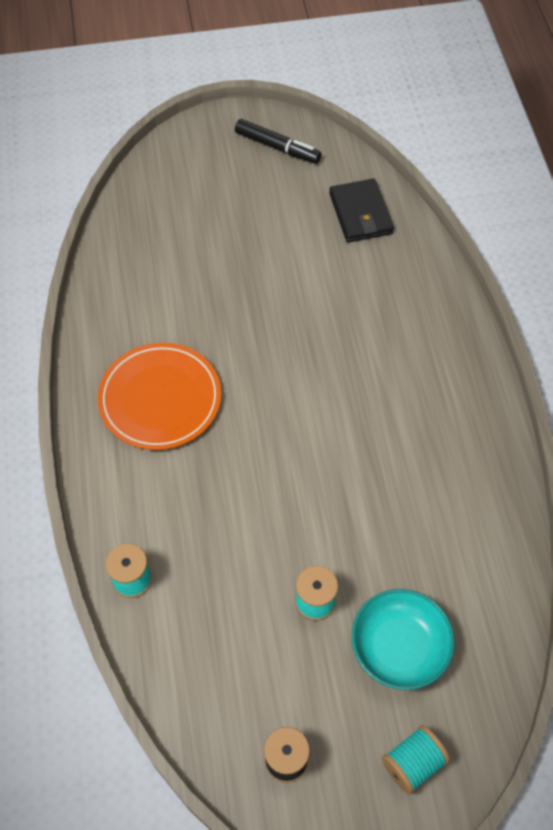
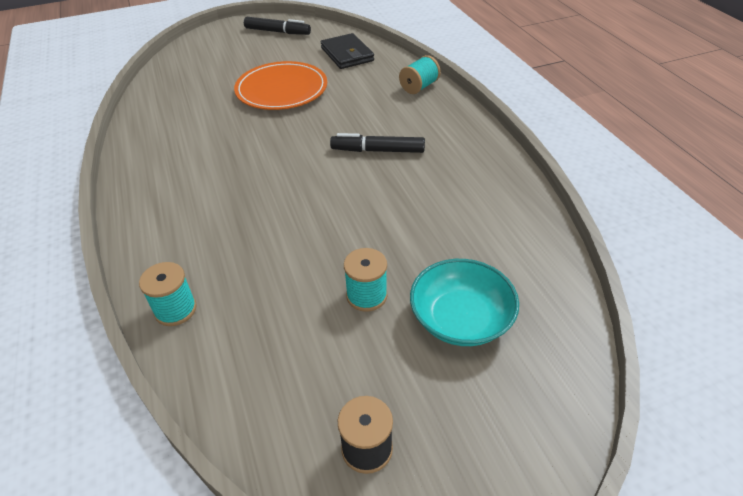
camera: 10 degrees left, 15 degrees down
(160, 399) = (197, 175): orange plate -> orange plate (281, 90)
(365, 400) = (378, 150): none -> black marker
(413, 763) = (509, 423): turquoise spool -> turquoise spool (419, 87)

